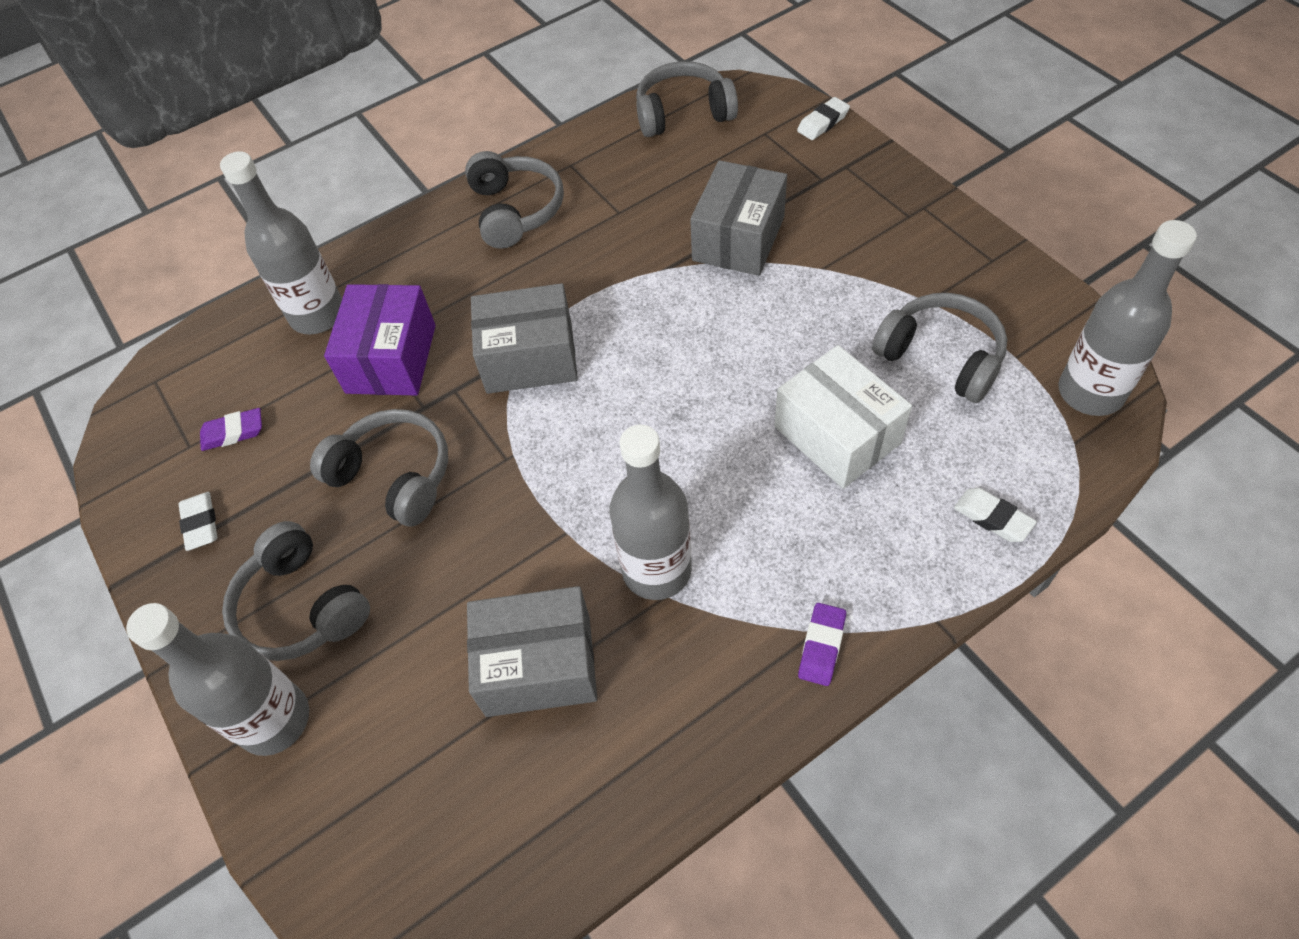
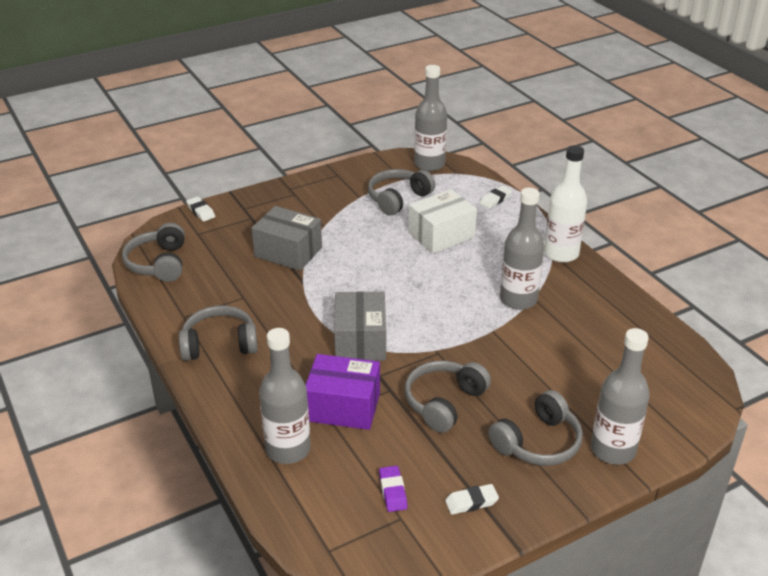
camera: 90 degrees left, 20 degrees down
(538, 665) = (574, 343): grey box -> none
(821, 646) = (561, 253): purple eraser -> white bottle

